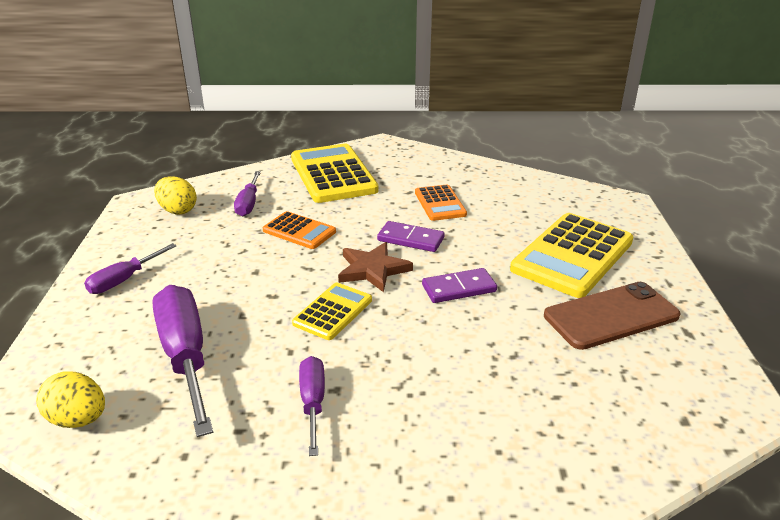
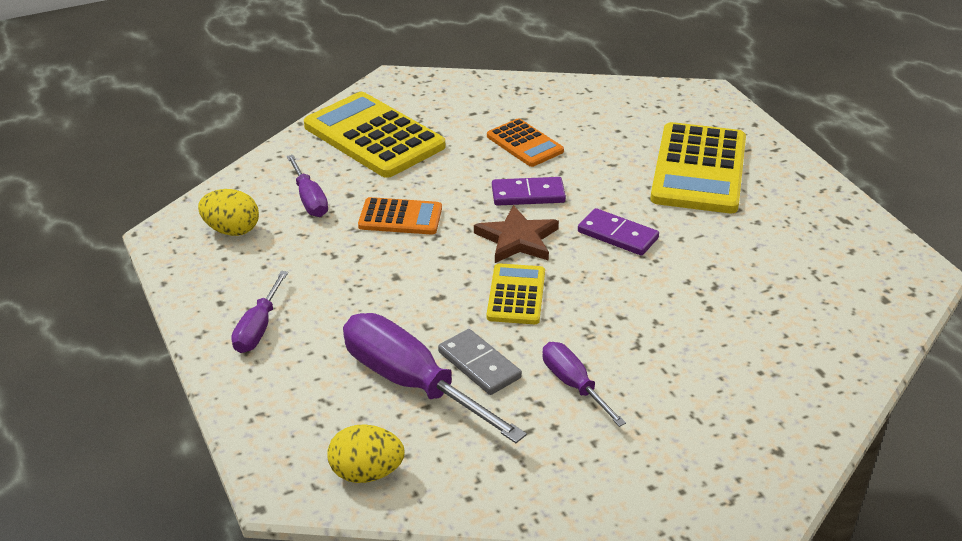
camera: 25 degrees left, 5 degrees up
(252, 359) = (479, 365): none -> grey domino
(459, 288) = (618, 235): purple domino -> purple domino turned 75 degrees clockwise
(611, 316) = (772, 223): brown phone -> none

